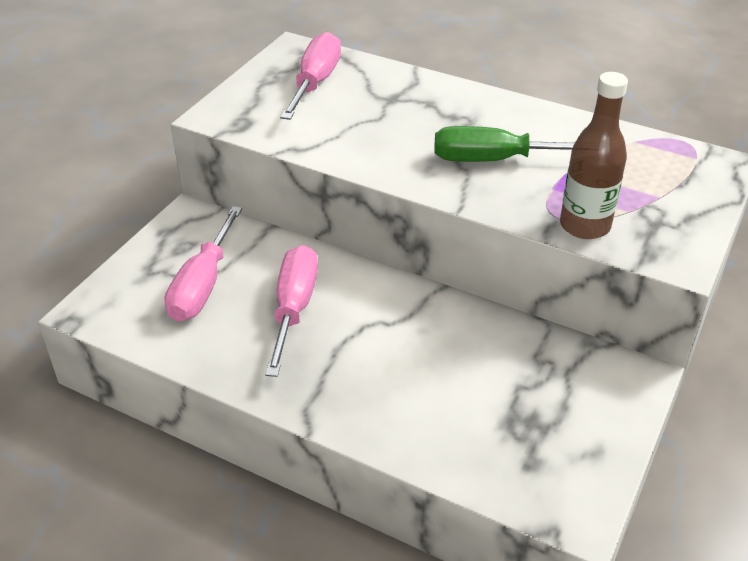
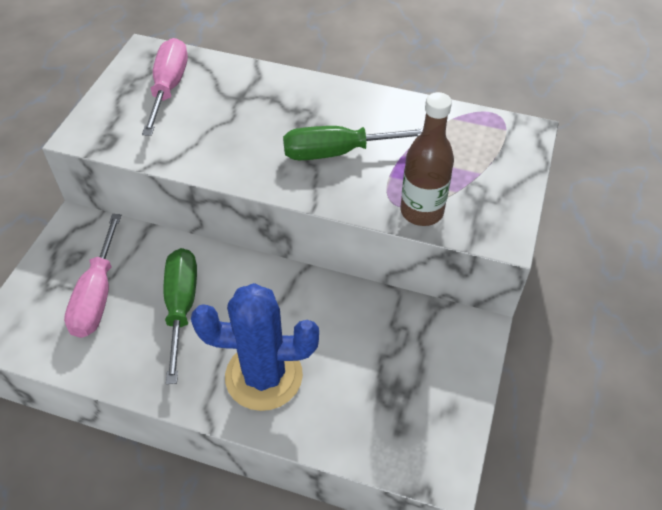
camera: 10 degrees left, 10 degrees up
(294, 308) = (181, 306): pink screwdriver -> green screwdriver
(377, 388) = (264, 376): none -> blue cactus

